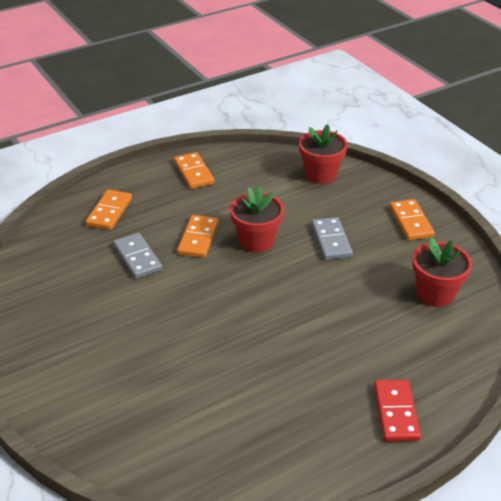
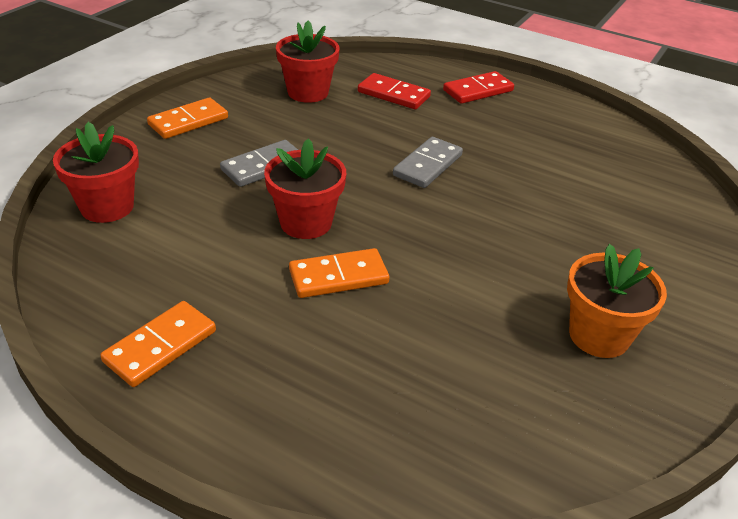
camera: 120 degrees left, 0 degrees up
(69, 320) = (599, 335): none -> orange flower pot
(109, 212) = (343, 411): orange domino -> none
(137, 258) = (427, 322): grey domino -> grey domino (427, 165)
(411, 346) = (393, 94): none -> red domino

